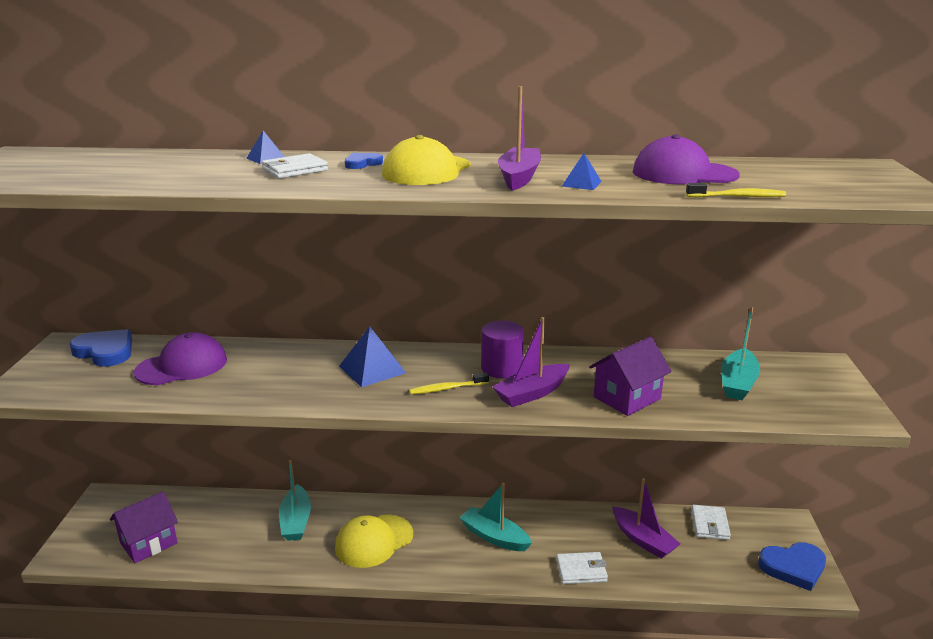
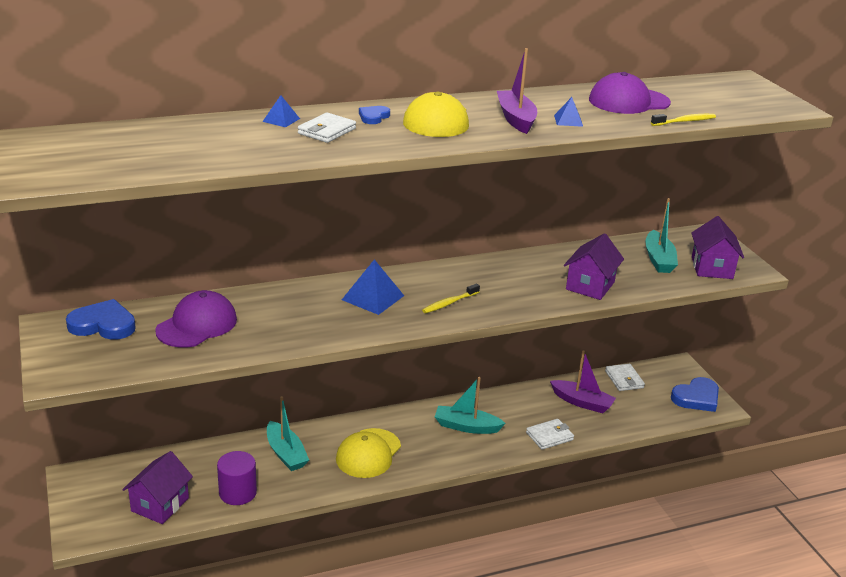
camera: 25 degrees left, 5 degrees up
(501, 368) = (478, 278): purple cylinder -> purple cylinder (237, 493)
(532, 393) = (518, 295): purple boat -> none
(804, 403) = (712, 268): none -> purple house

